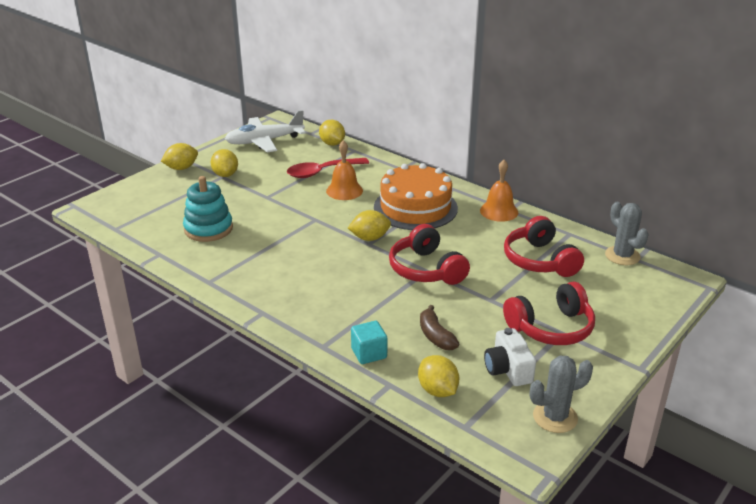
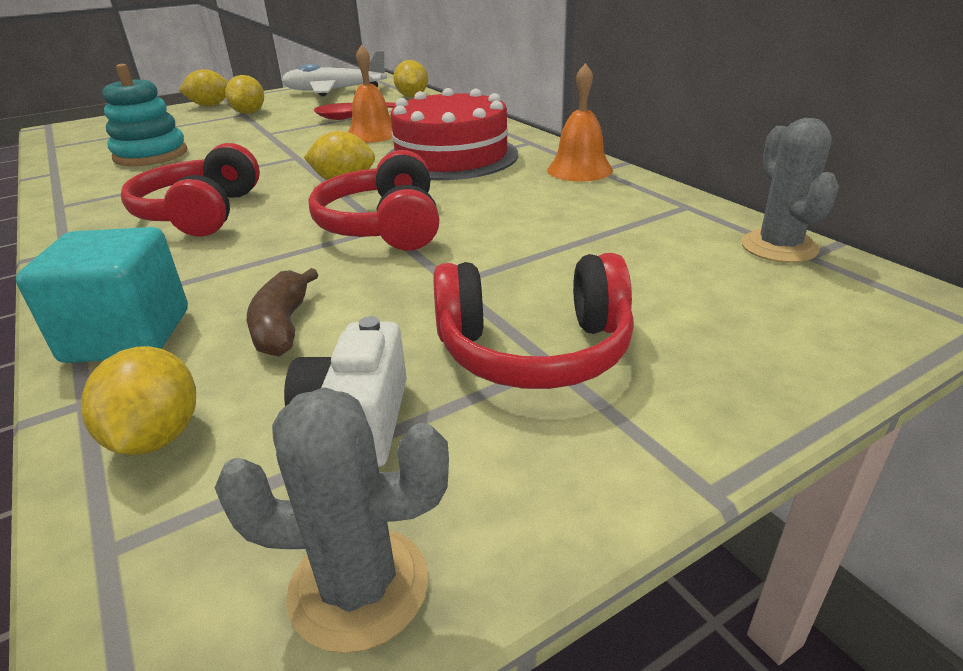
camera: 20 degrees right, 0 degrees up
(369, 353) = (128, 336): turquoise cube -> turquoise cube, size x1.59
(415, 208) = (451, 156): orange cake -> red cake
(540, 260) = (600, 236): red headphones -> red headphones (201, 213)

